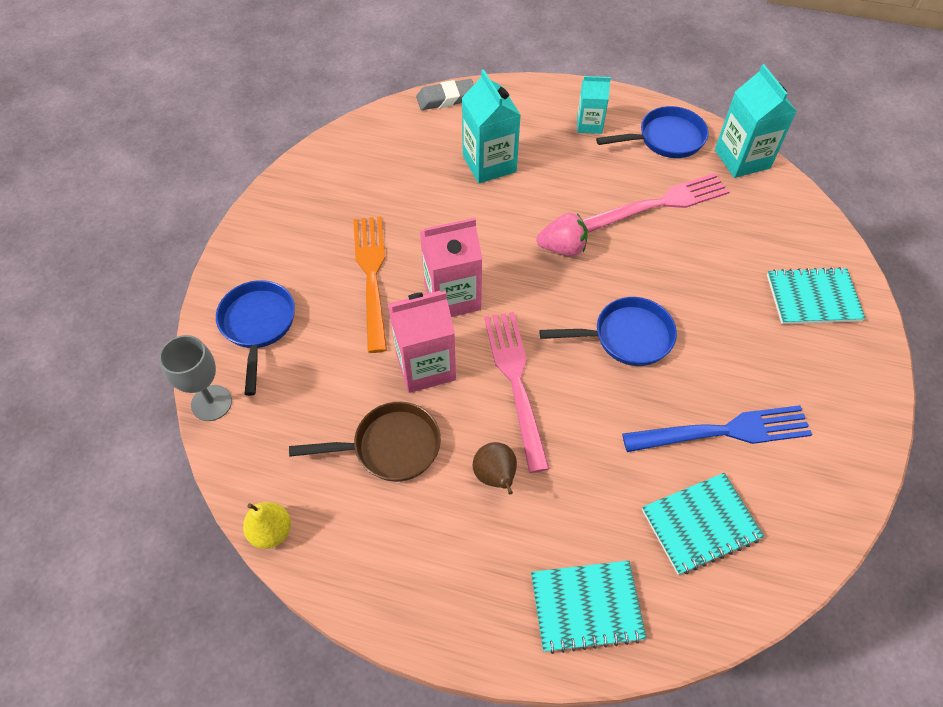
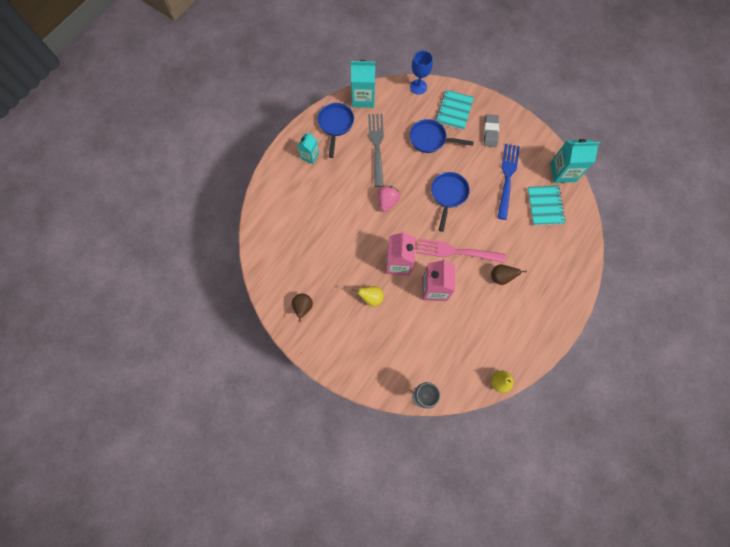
camera: 70 degrees left, 15 degrees up
(258, 326) = (382, 363): blue pan -> blue pan (430, 139)
(323, 193) = (303, 307): none -> brown pear
(371, 276) = (371, 298): orange fork -> yellow pear
(390, 447) = (472, 318): brown pan -> none
(446, 98) = (257, 220): grey eraser -> grey eraser (490, 132)
(489, 164) = (317, 215): turquoise carton -> turquoise carton (563, 172)
(586, 607) = (567, 263): turquoise notebook -> none
(660, 203) = (376, 146): pink fork -> grey fork
(822, 229) = (418, 87): none -> blue goblet

